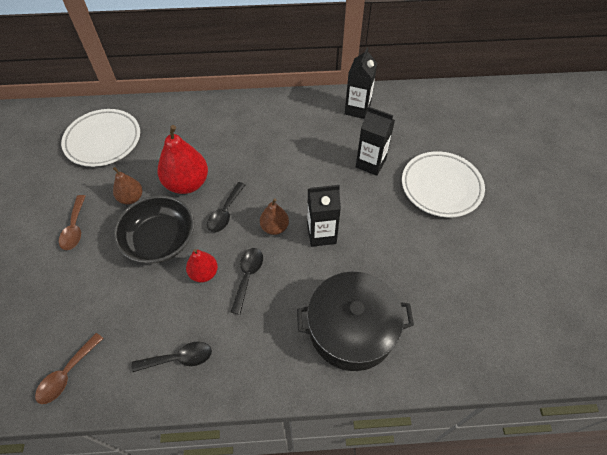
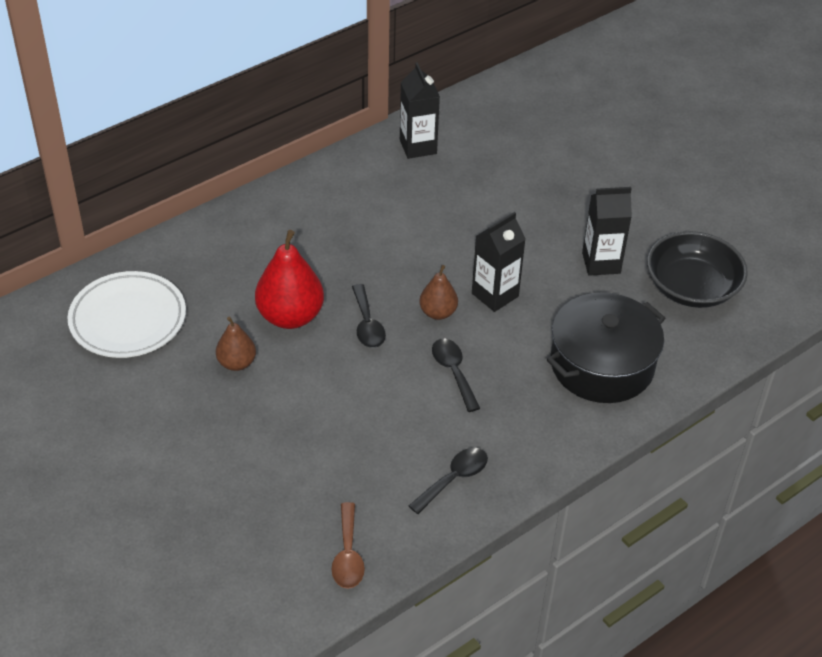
camera: 35 degrees left, 10 degrees down
(75, 228) = (200, 426): brown spoon -> none
(160, 240) = (319, 387): black bowl -> black bowl (691, 287)
(204, 273) = (403, 393): red pear -> none
(370, 163) = (485, 199): black carton -> black carton (601, 263)
(441, 187) = (580, 190): white plate -> none

